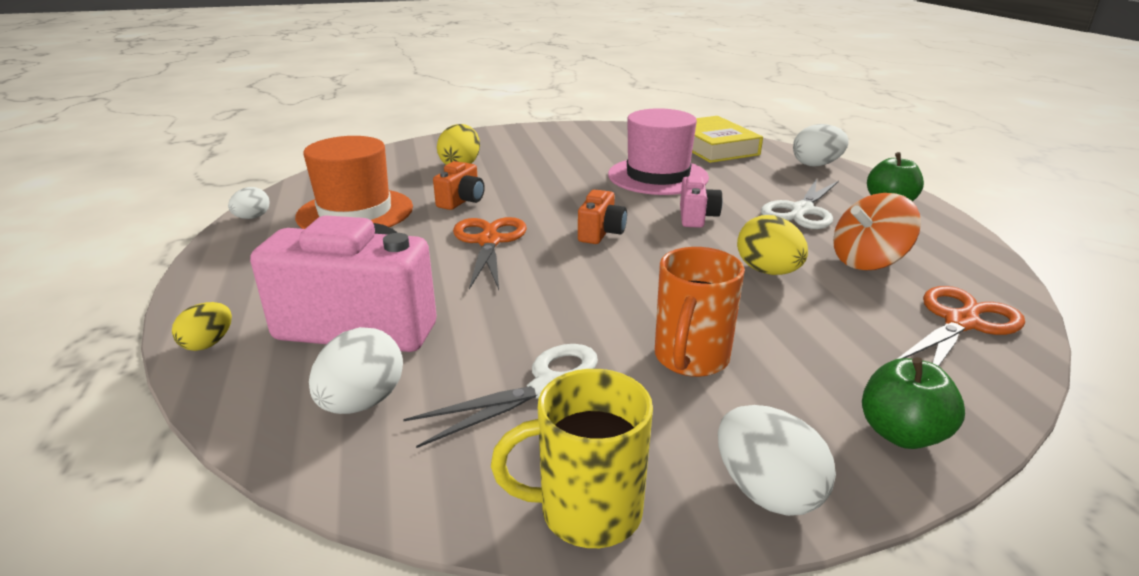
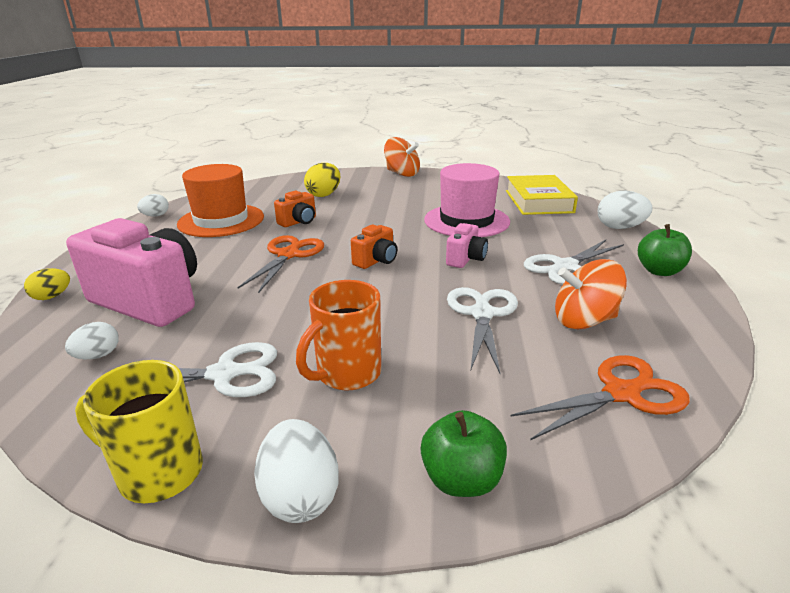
camera: 20 degrees right, 0 degrees up
(362, 402) = (98, 356): white egg -> white egg, size x0.63
(532, 131) = (402, 174): none -> orange spinning top
(767, 271) = (482, 314): yellow egg -> white scissors

